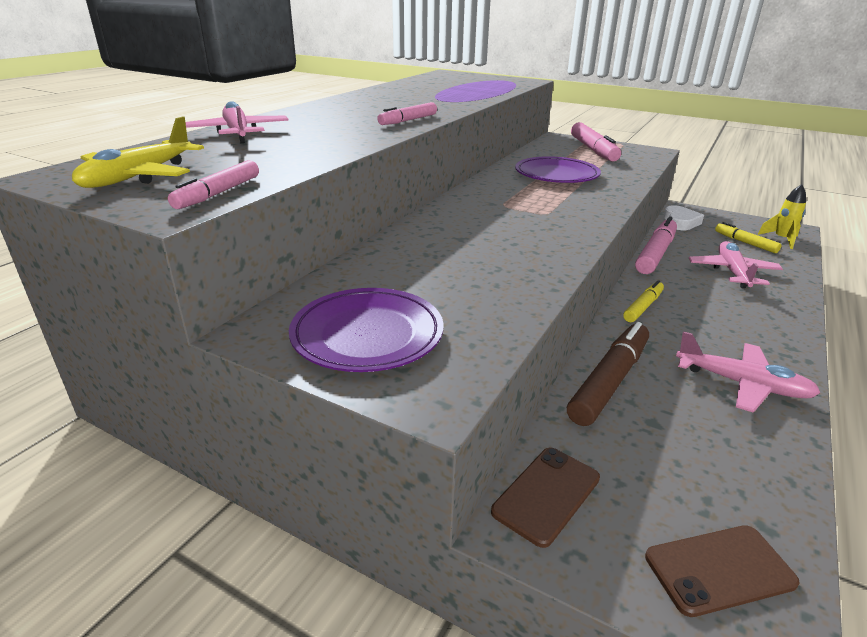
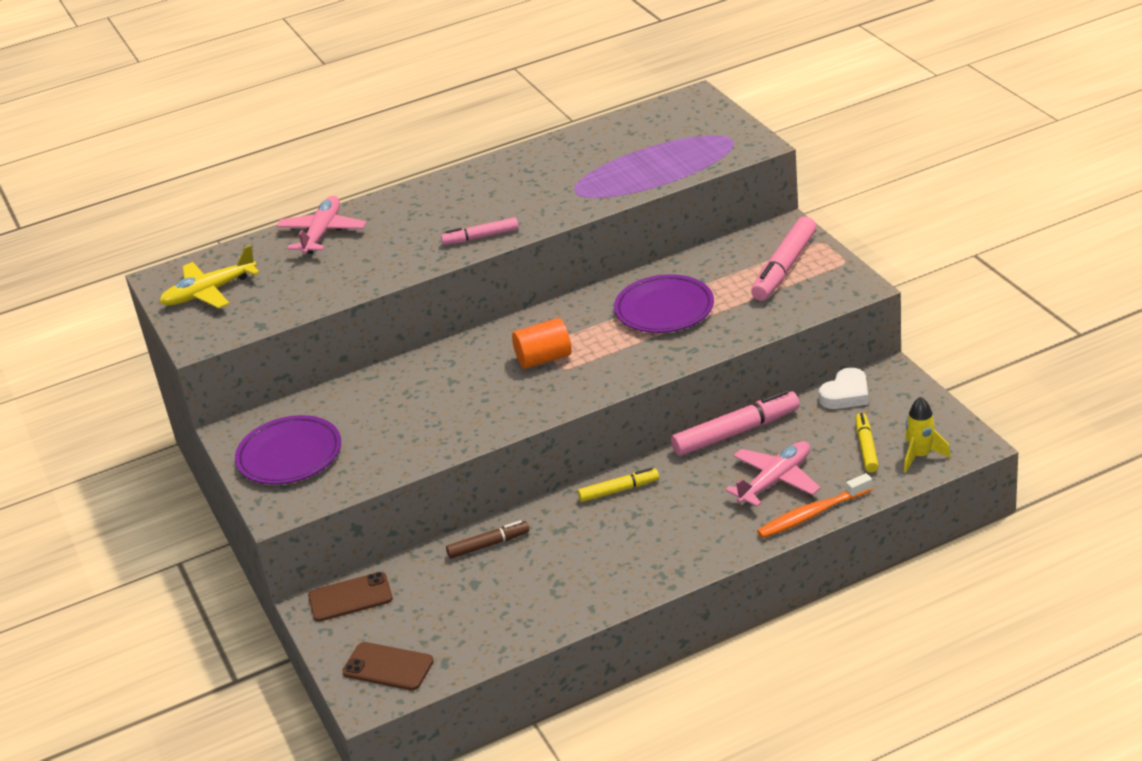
camera: 40 degrees right, 5 degrees up
(219, 193) = (237, 327): pink marker -> none
(518, 211) = (544, 359): none -> orange cylinder
(609, 381) = (488, 545): brown marker -> brown marker, size x0.59
(742, 384) = (582, 583): pink plane -> none
(793, 284) = (811, 514): none -> orange toothbrush

